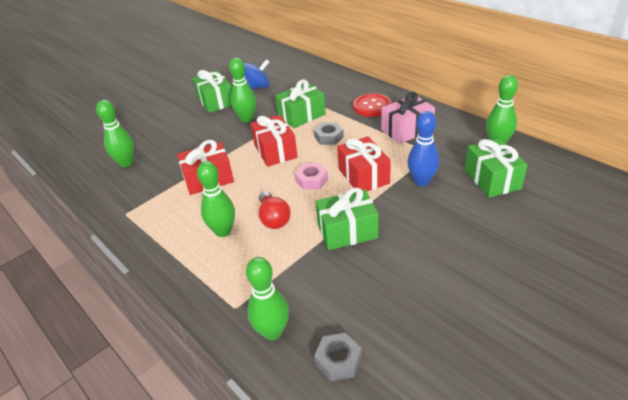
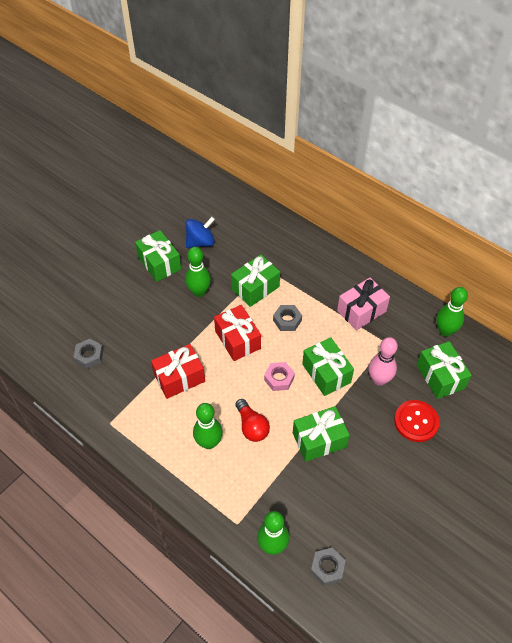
camera: 10 degrees left, 15 degrees up
(126, 163) = (89, 356): green bowling pin -> grey nut
(363, 176) = (326, 373): red gift -> green gift
(372, 106) = (325, 275): red button -> red button (416, 421)
(421, 181) = (379, 379): blue bowling pin -> pink bowling pin

